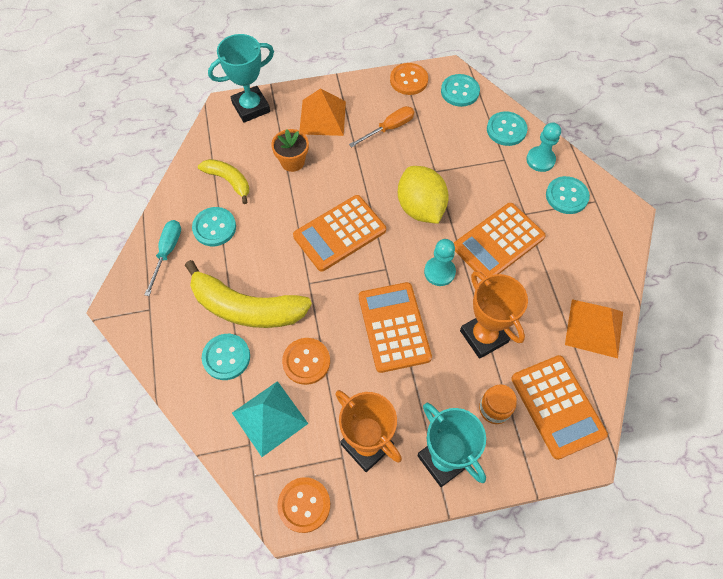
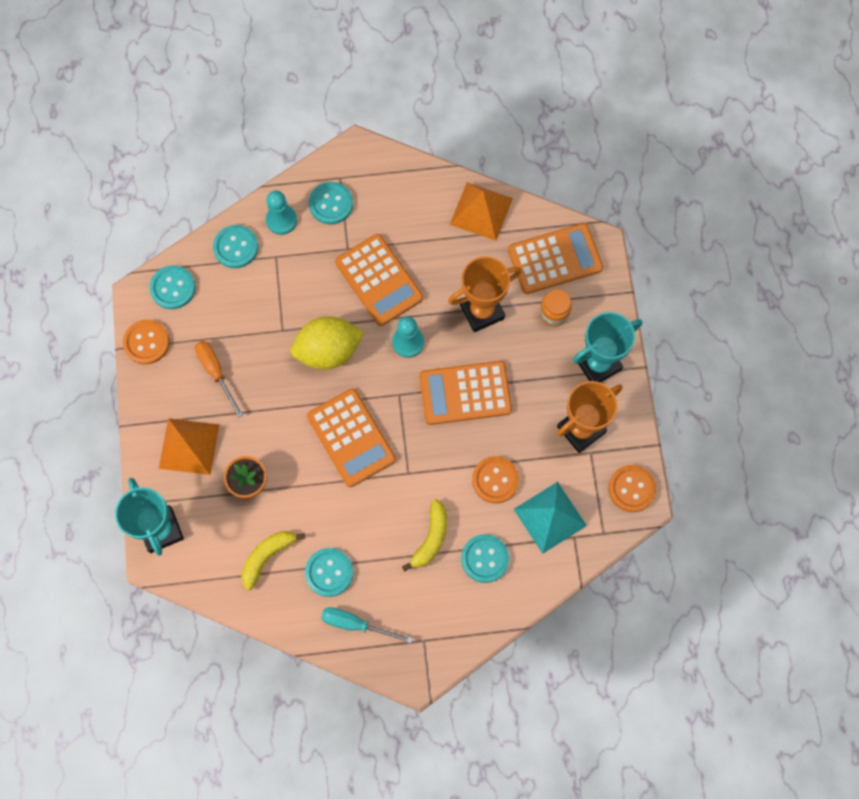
camera: 85 degrees left, 10 degrees up
(246, 307) = (431, 538): yellow banana -> yellow banana, size x0.56

